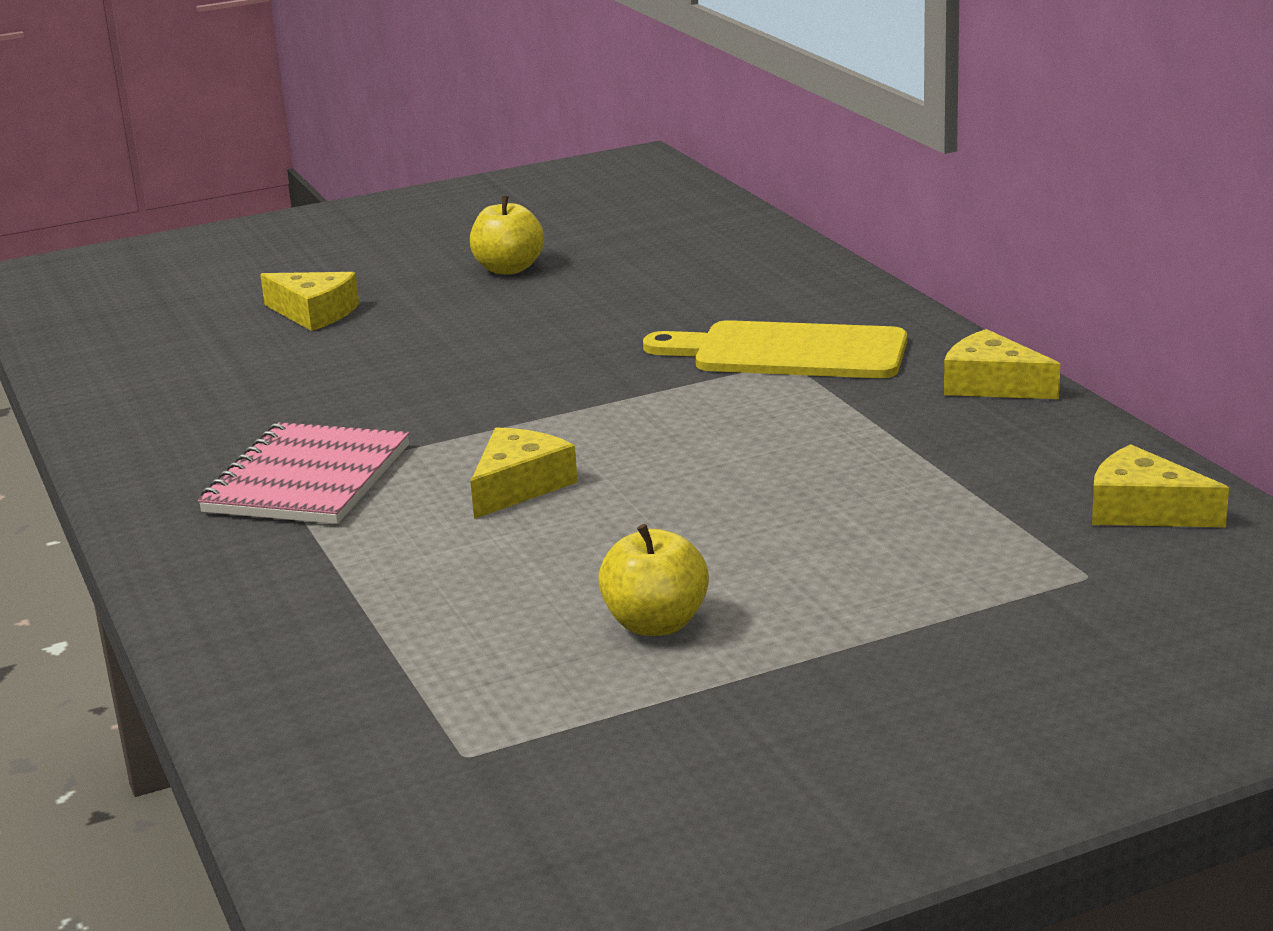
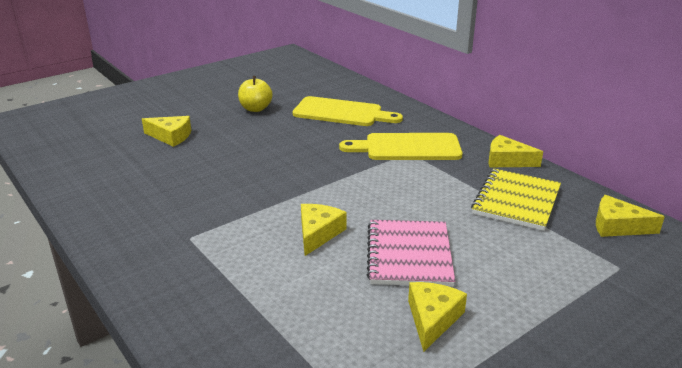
camera: 15 degrees left, 5 degrees up
(307, 479) = (205, 237): pink notebook -> pink notebook (409, 255)
(656, 624) = (432, 319): yellow apple -> yellow cheese
(688, 282) = (342, 113): none -> yellow cutting board
(957, 456) = (516, 201): none -> yellow notebook

